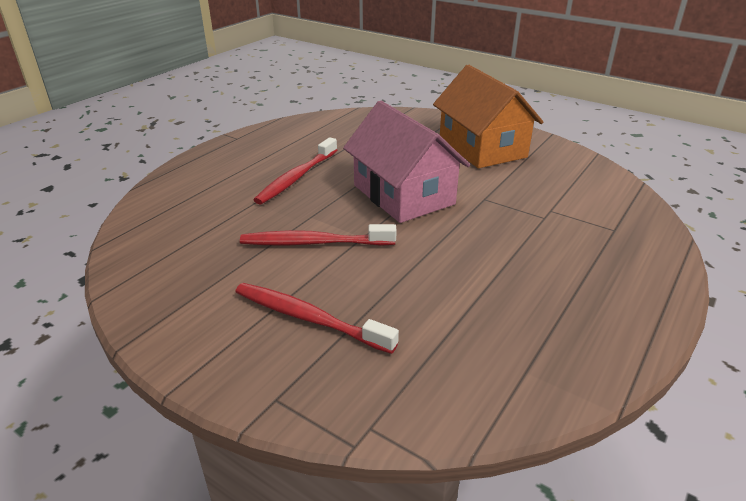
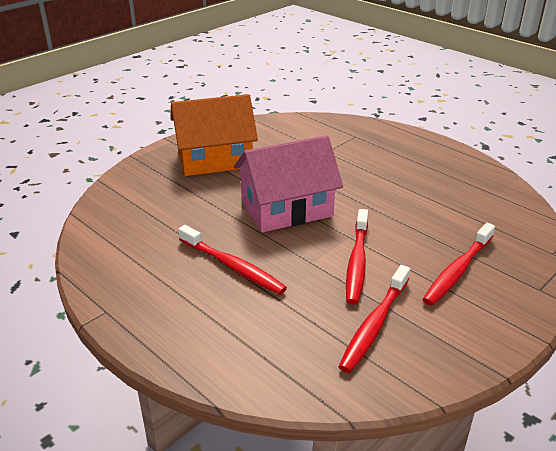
camera: 80 degrees left, 0 degrees up
(211, 257) = (374, 324): none -> red toothbrush

